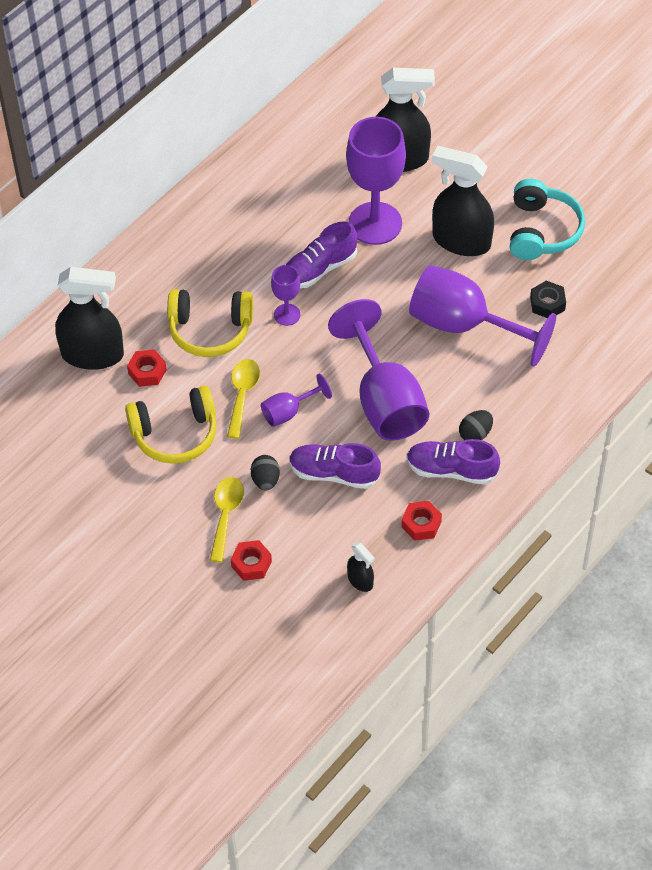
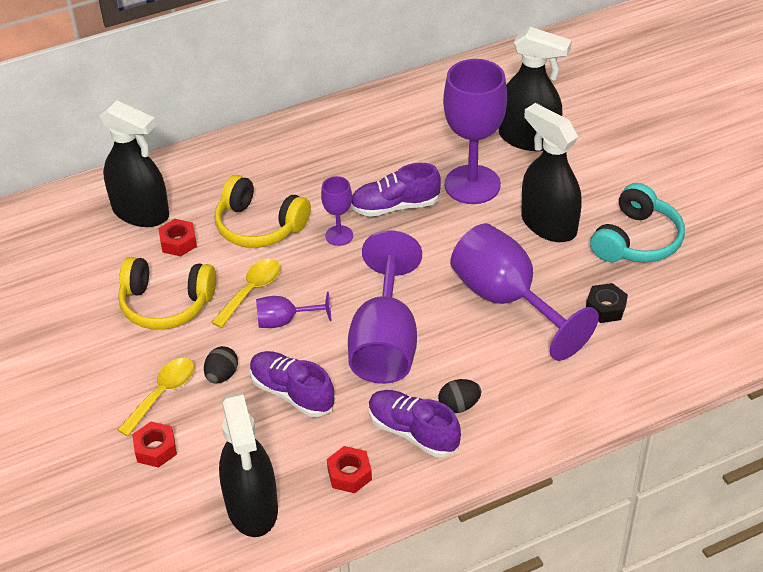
camera: 25 degrees right, 10 degrees down
(360, 580) = (252, 507): black spray bottle -> black spray bottle, size x2.16

